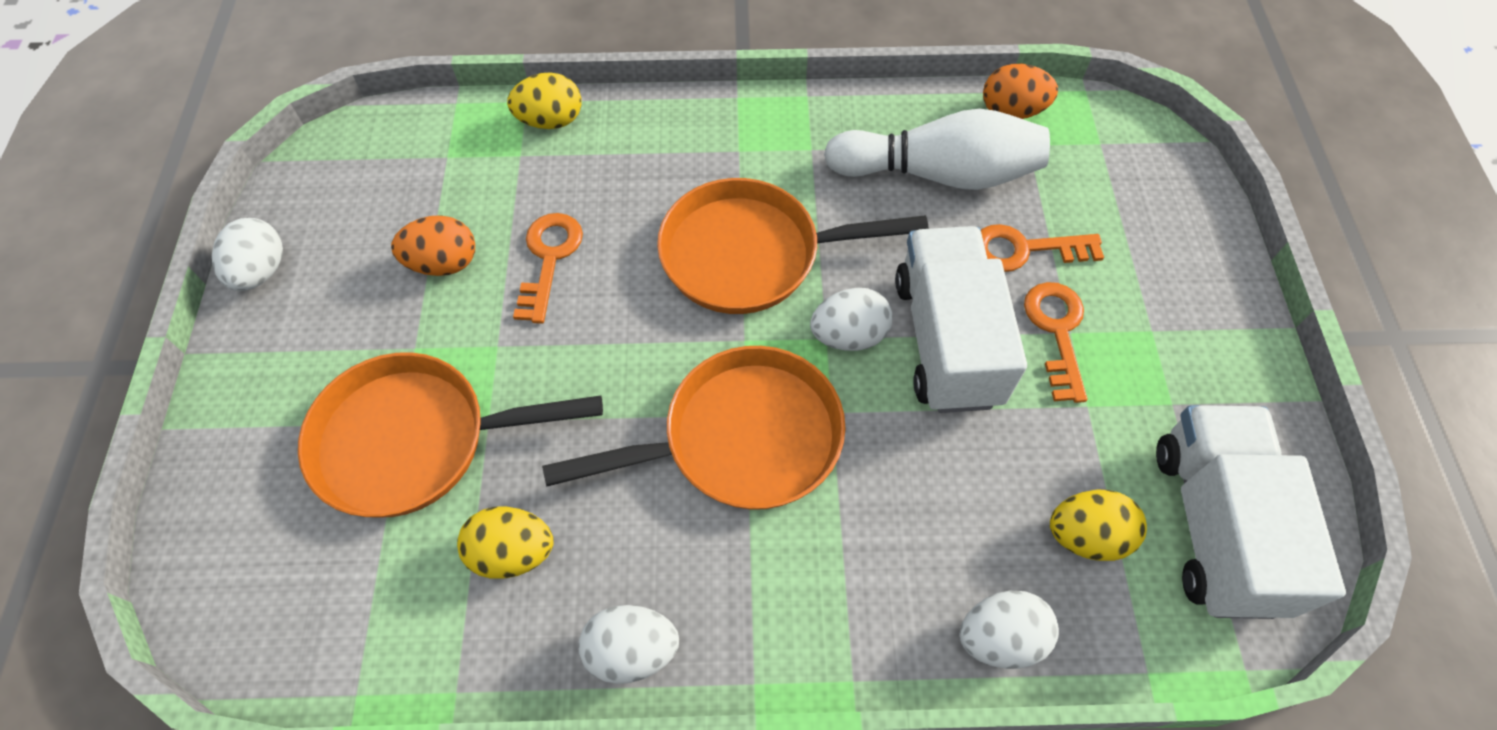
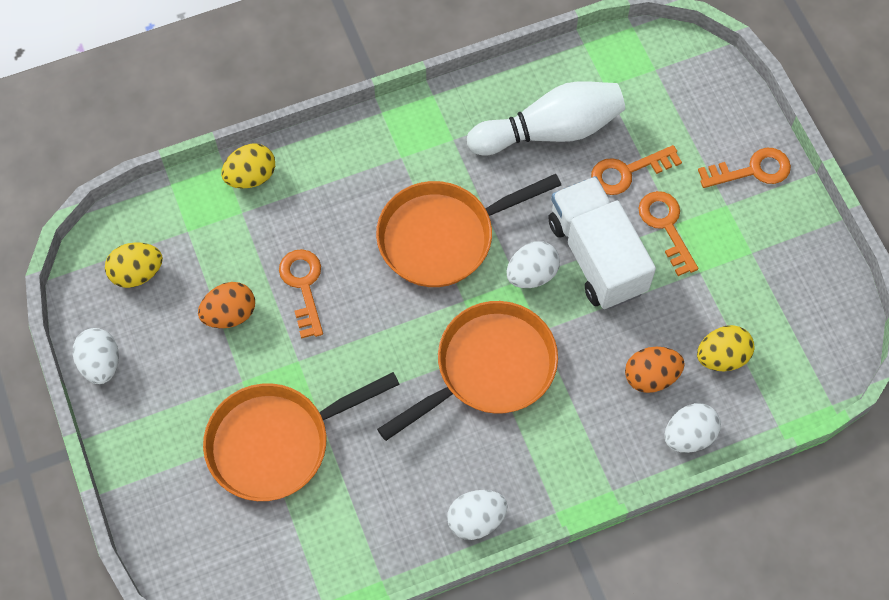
camera: 20 degrees left, 5 degrees up
(513, 552) = (376, 489): yellow egg -> yellow egg (137, 273)
(1012, 111) = (585, 62): orange egg -> orange egg (651, 377)
(1201, 297) = (752, 170): none -> orange key
(1214, 526) = (795, 324): white truck -> none

